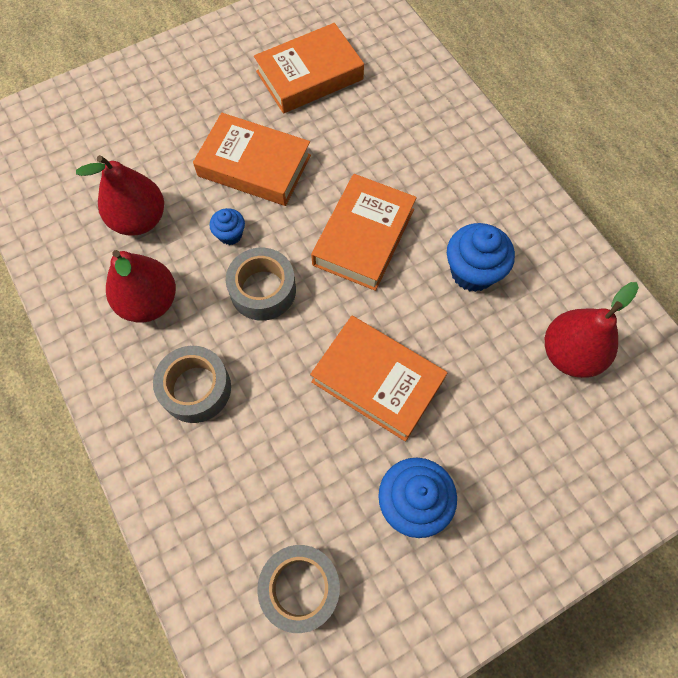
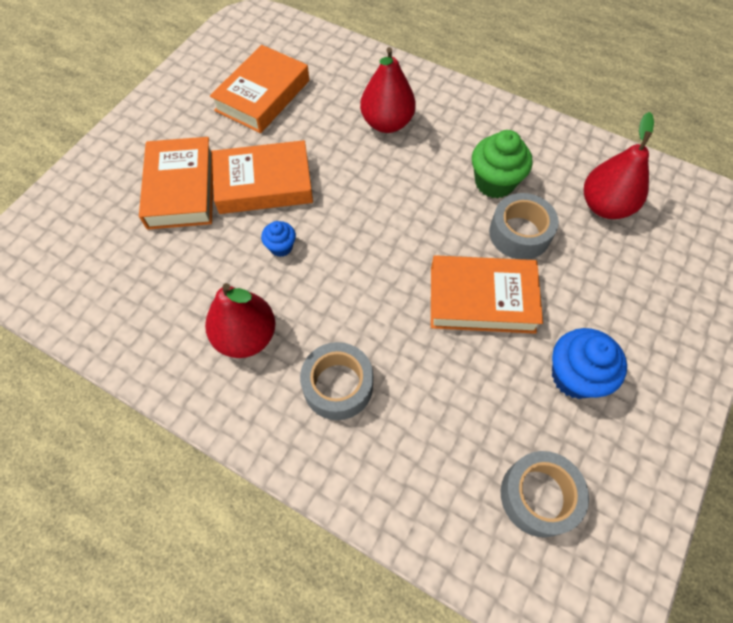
camera: 30 degrees left, 5 degrees down
(139, 219) = (190, 273): red pear -> red pear (387, 123)
(263, 290) = (340, 277): grey tape -> grey tape (519, 233)
(364, 237) = (393, 196): orange book -> orange book (181, 189)
(472, 272) = (494, 182): blue cupcake -> green cupcake

